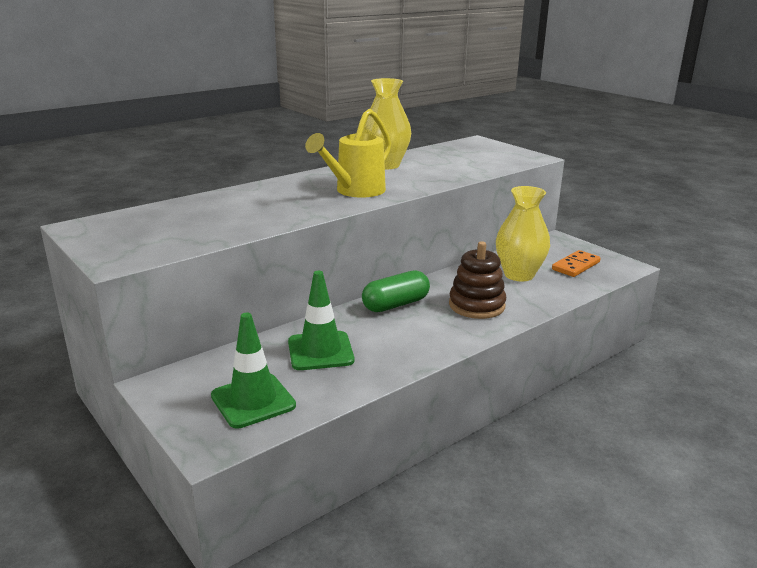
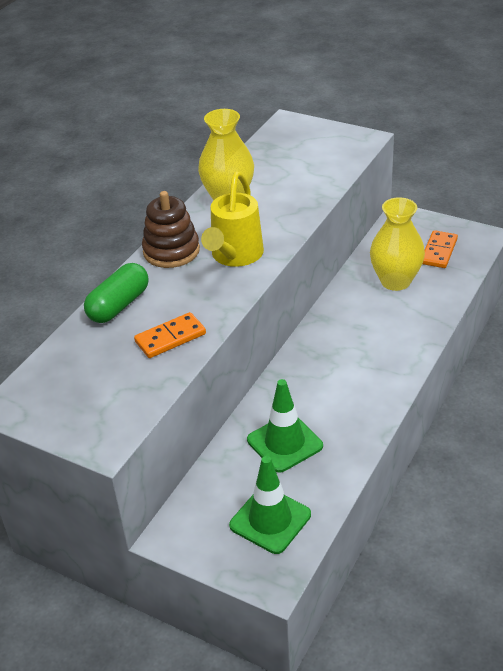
camera: 20 degrees left, 15 degrees up
(248, 220) = (170, 338): none -> orange domino
(395, 304) = (310, 360): green capsule -> green capsule (119, 305)
(476, 305) = (382, 336): brown stacking toy -> brown stacking toy (171, 251)

